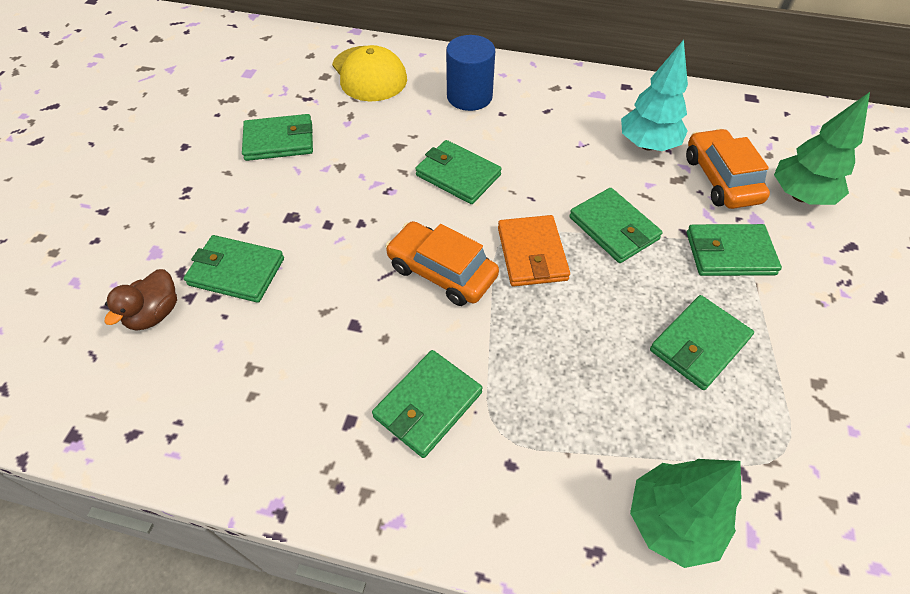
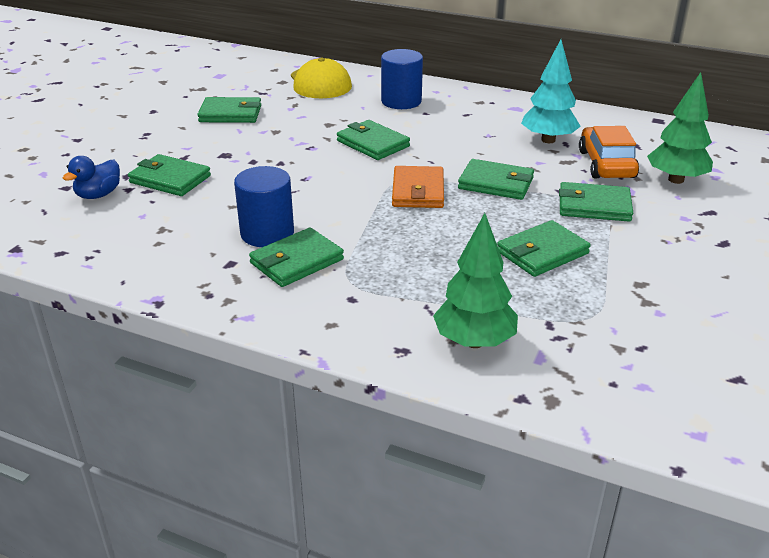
camera: 10 degrees right, 20 degrees down
(155, 314) = (98, 195): brown duck -> blue duck
(379, 357) = (267, 233): none -> blue cylinder
(442, 272) = (337, 194): orange car -> none
(613, 228) = (496, 183): green wallet -> green wallet turned 45 degrees counterclockwise

